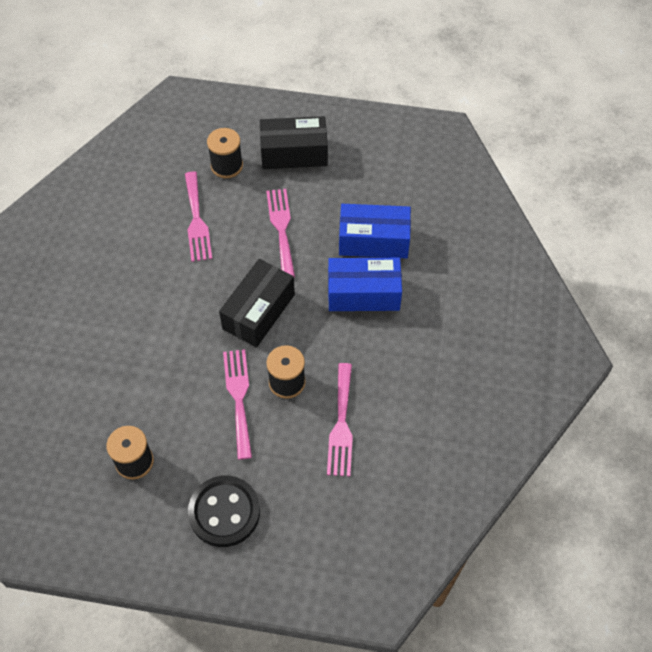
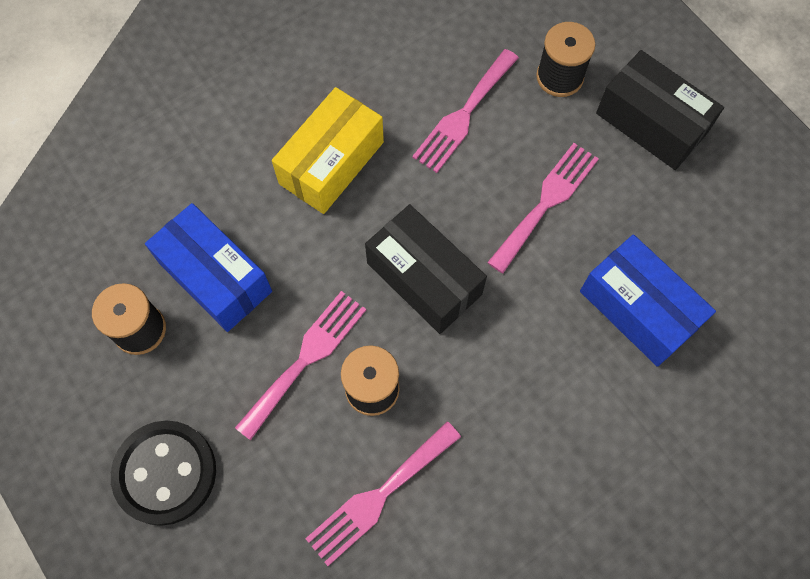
camera: 45 degrees right, 10 degrees up
(151, 298) = (331, 163): none -> yellow box
(258, 311) = (424, 278): black box -> black box turned 60 degrees clockwise
(363, 294) = (561, 363): blue box -> blue box (215, 277)

